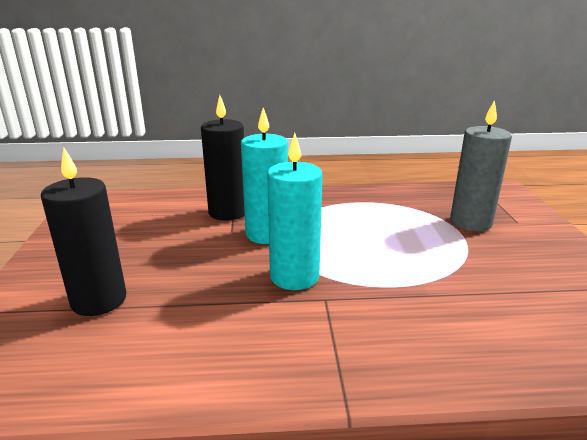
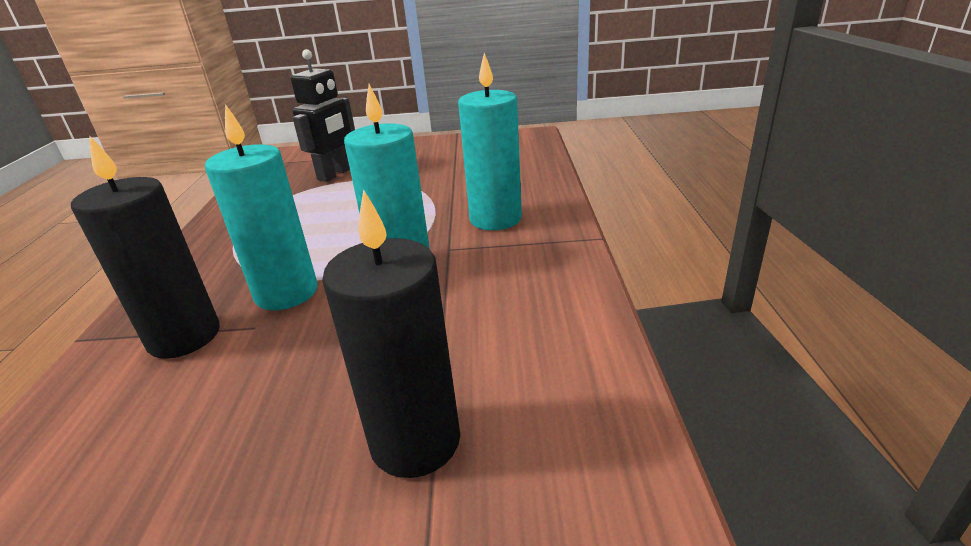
camera: 85 degrees left, 5 degrees up
(388, 326) = (495, 219): none -> turquoise candle
(470, 222) = (335, 174): grey candle -> black robot

